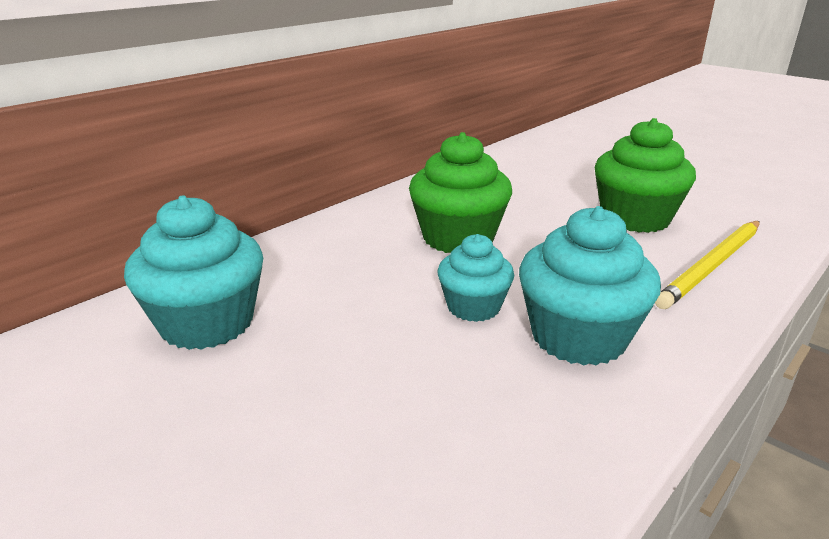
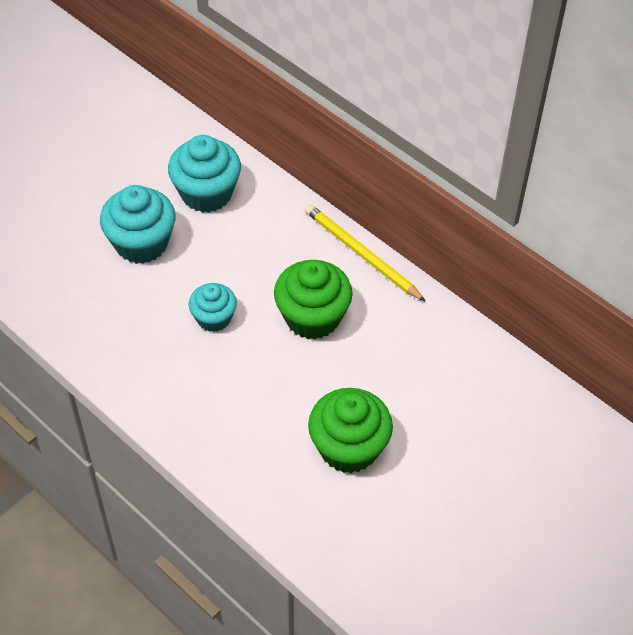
camera: 90 degrees right, 25 degrees up
(578, 337) = (176, 367): turquoise cupcake -> turquoise cupcake (141, 243)
(712, 266) = (260, 474): yellow pencil -> yellow pencil (361, 254)

